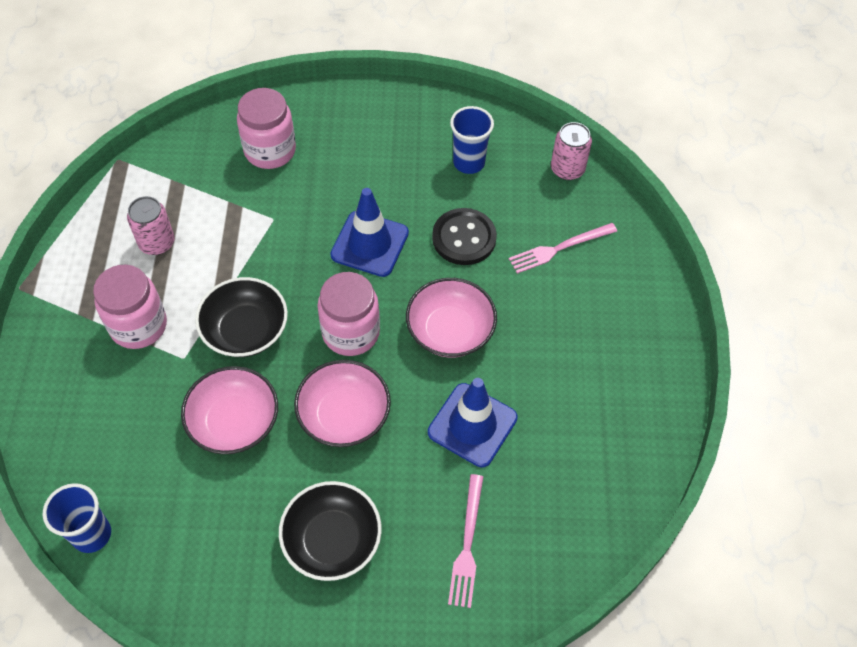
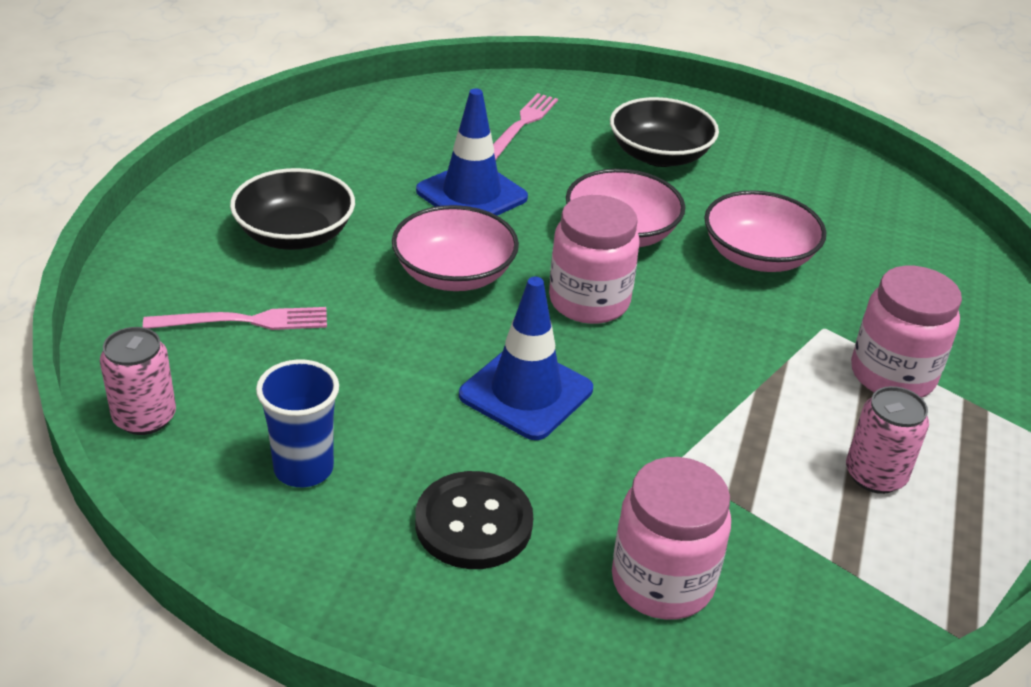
camera: 165 degrees left, 20 degrees down
(92, 534) = (921, 210): blue cup -> none
(245, 330) = (736, 336): black bowl -> black bowl (295, 234)
(464, 238) = (377, 366): black button -> black button (473, 523)

